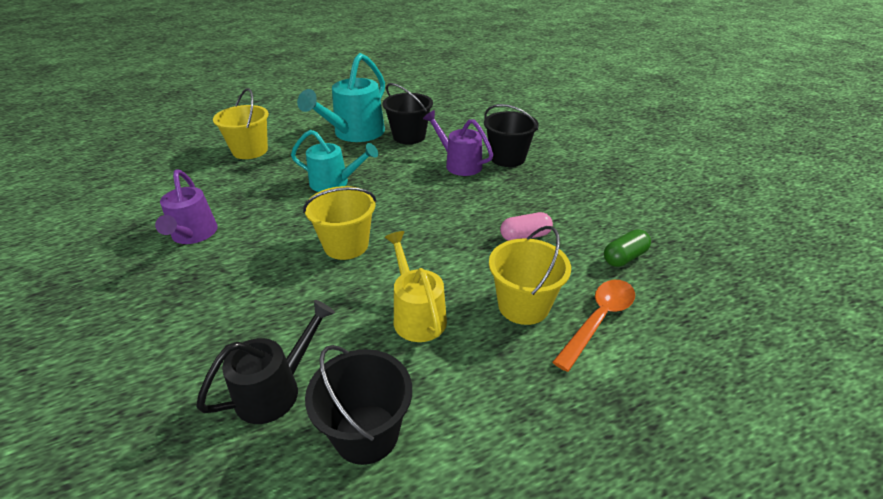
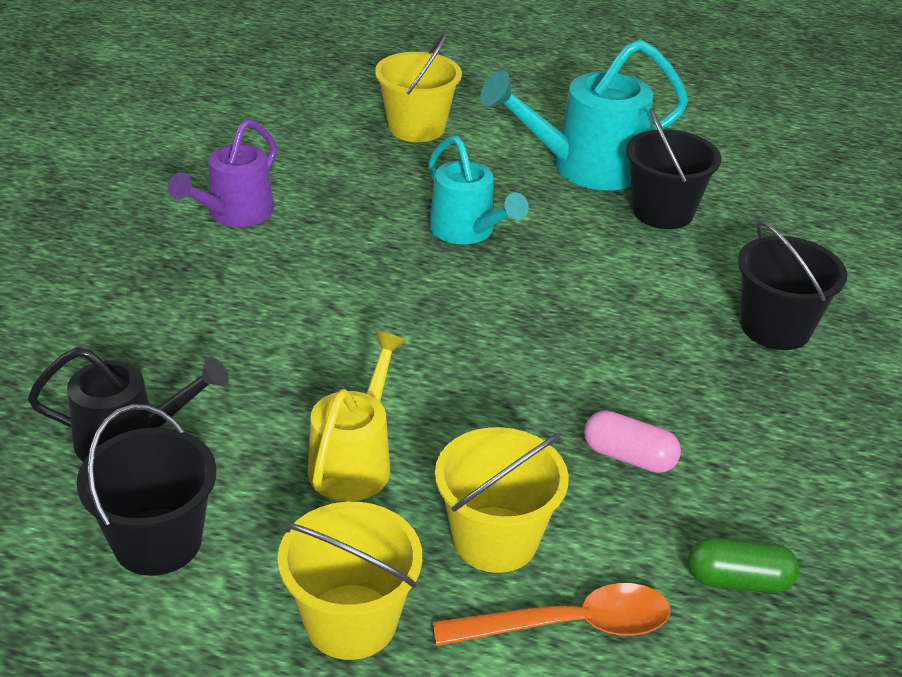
camera: 40 degrees right, 0 degrees up
(346, 245) = (380, 325): yellow bucket -> yellow bucket (351, 621)
(459, 164) = (681, 295): purple watering can -> none

